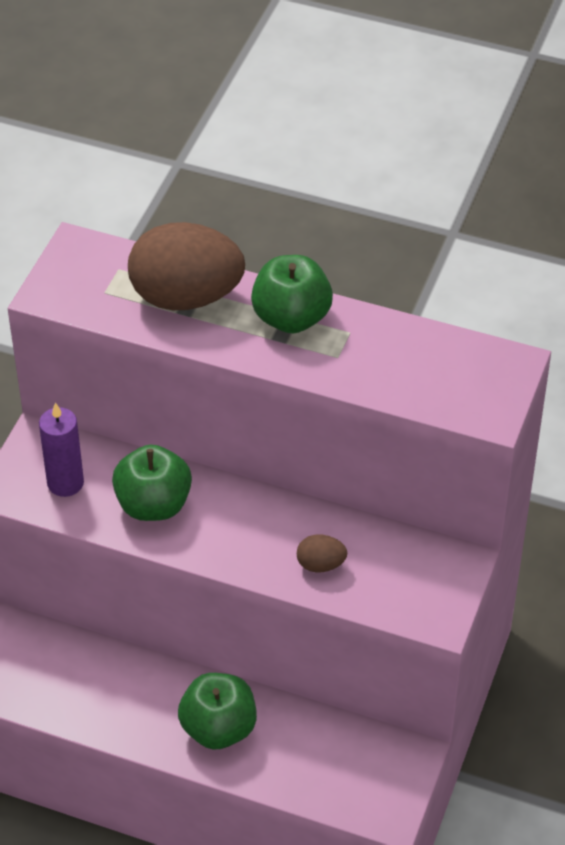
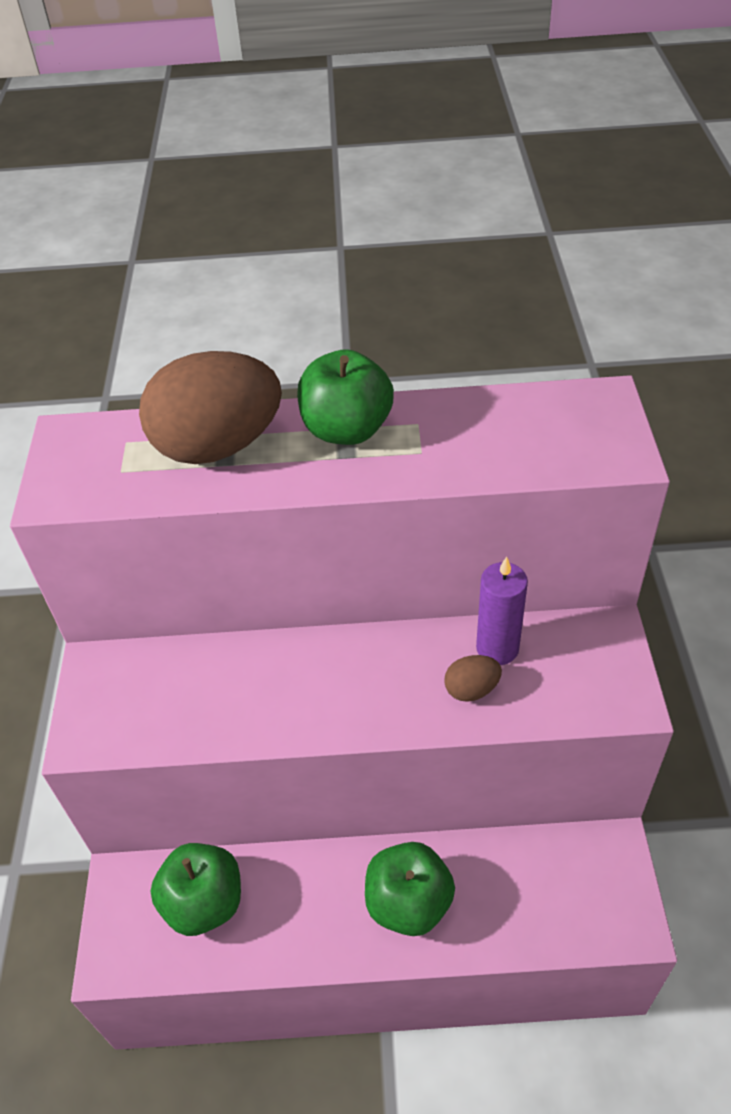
camera: 20 degrees left, 0 degrees up
(65, 483) = (147, 704): purple candle -> purple candle (497, 648)
(153, 505) = (258, 692): green apple -> green apple (204, 902)

